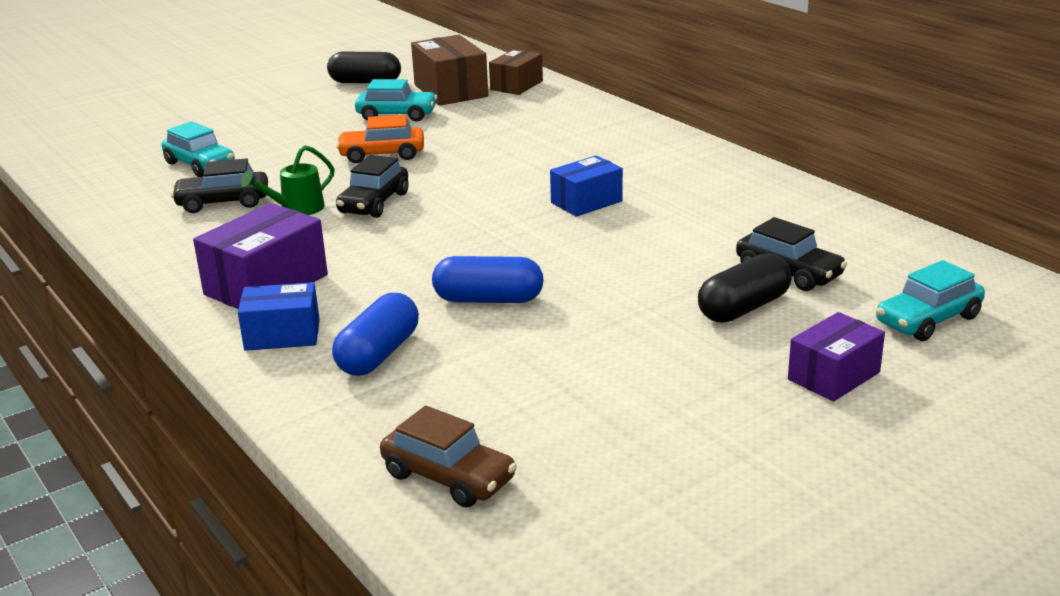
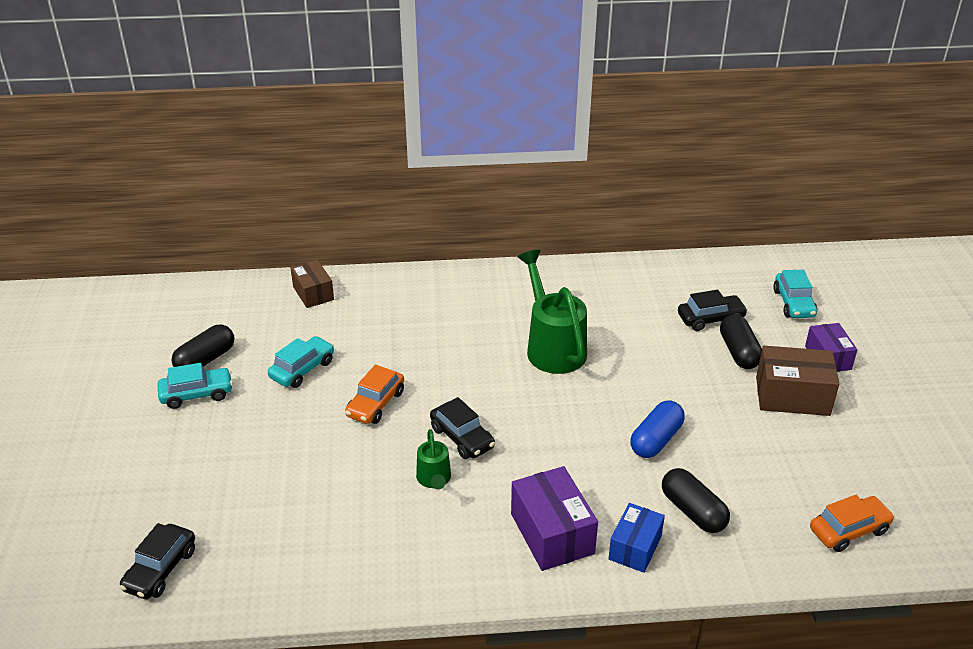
camera: 60 degrees left, 10 degrees up
(200, 165) = (284, 507): turquoise car -> turquoise car (197, 394)
(223, 202) = (381, 515): black car -> black car (161, 570)
(379, 354) = (693, 511): blue capsule -> black capsule
(448, 477) = (849, 530): brown car -> orange car
(451, 90) = (283, 326): brown box -> brown box (792, 396)
(586, 202) = (553, 347): blue box -> green watering can

